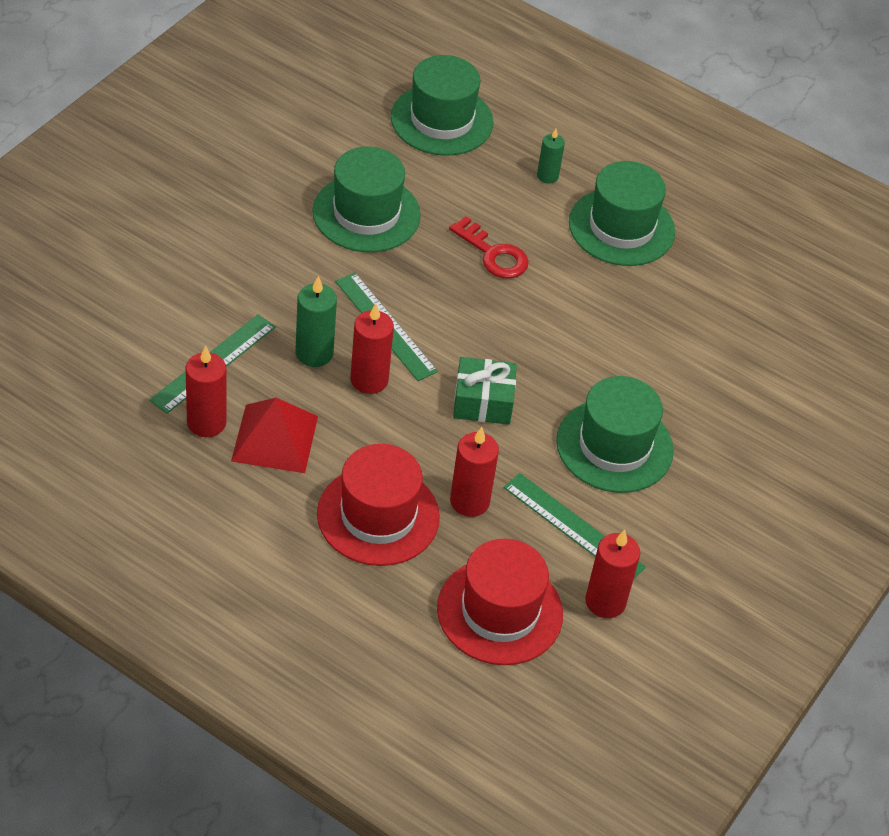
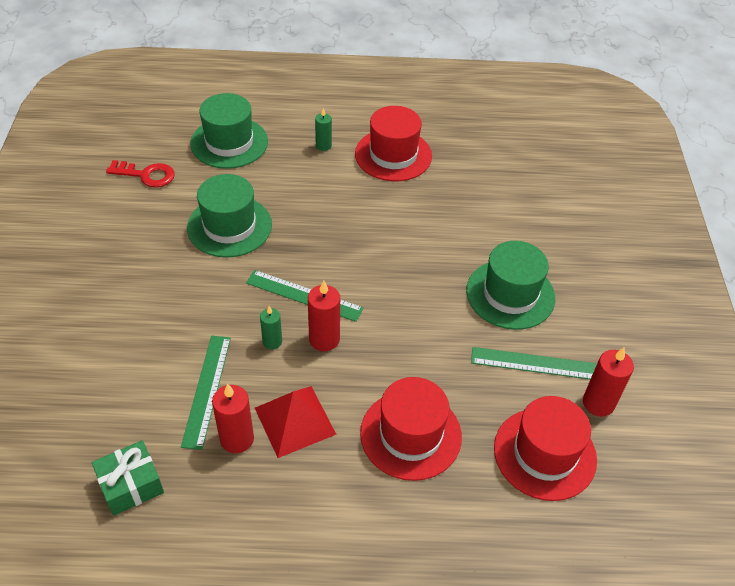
camera: 30 degrees left, 0 degrees up
(314, 353) = (272, 342): green candle -> green candle, size x0.63
(469, 501) = (459, 386): red candle -> none
(483, 402) = (408, 312): green gift -> green gift (131, 485)
(493, 254) = (332, 211): red key -> red key (146, 175)
(621, 227) = (393, 155): green hat -> red hat

